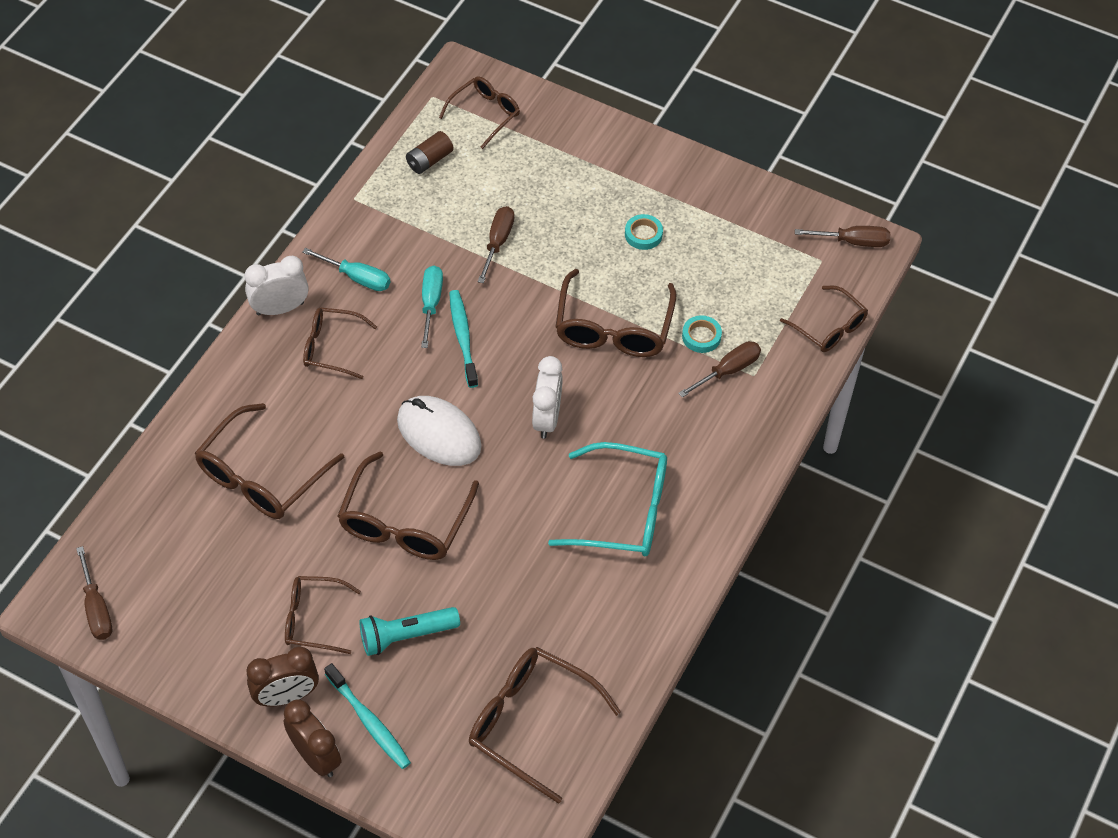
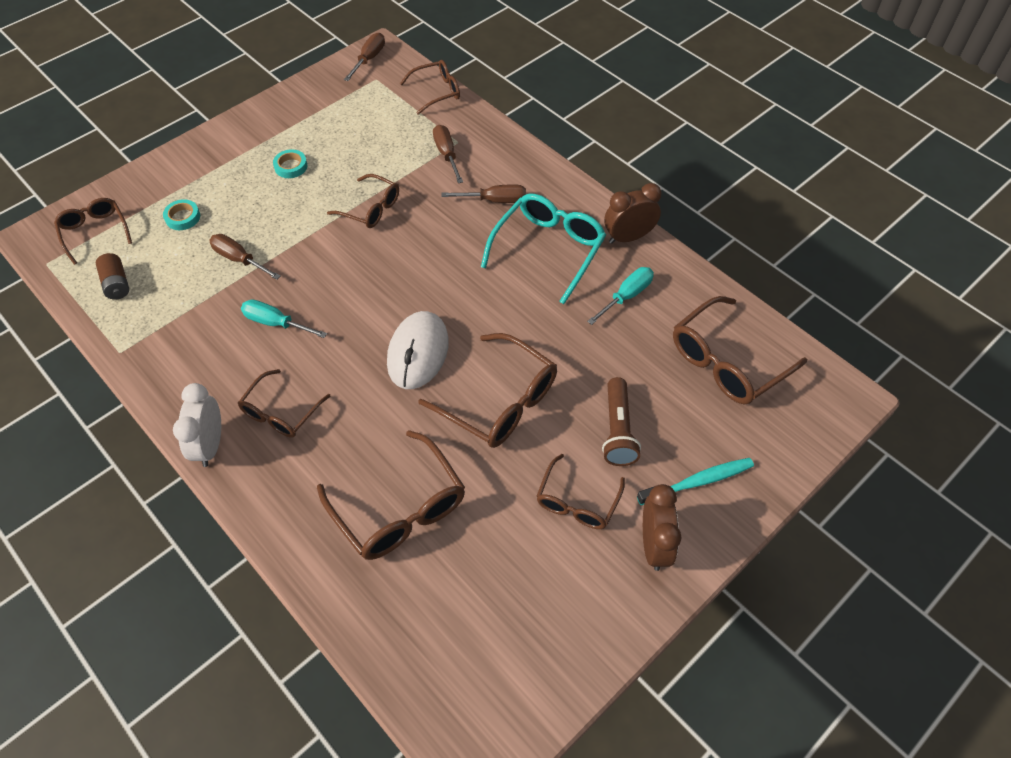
camera: 70 degrees left, 0 degrees up
(96, 608) = (496, 712): brown screwdriver -> brown screwdriver (494, 200)
(316, 757) = (724, 535): brown clock -> brown clock (628, 237)
(357, 278) = (213, 372): turquoise screwdriver -> turquoise screwdriver (626, 296)
(406, 636) = (618, 430): turquoise flashlight -> brown flashlight
(439, 434) = (418, 352): white mouse -> white mouse turned 45 degrees counterclockwise
(463, 337) = (325, 309): turquoise toothbrush -> none
(547, 419) = (438, 274): white clock -> none
(613, 328) = (371, 208): brown glasses -> brown glasses, size x0.63
(701, 336) = (407, 160): turquoise tape -> turquoise tape (183, 217)

